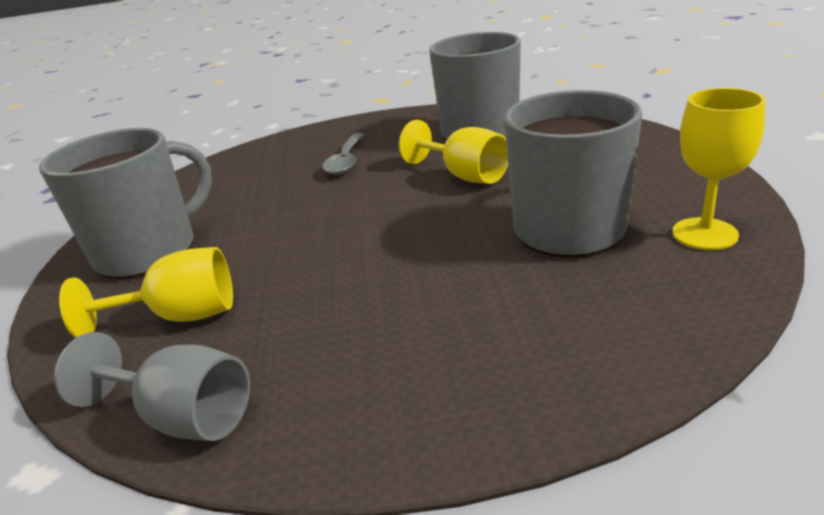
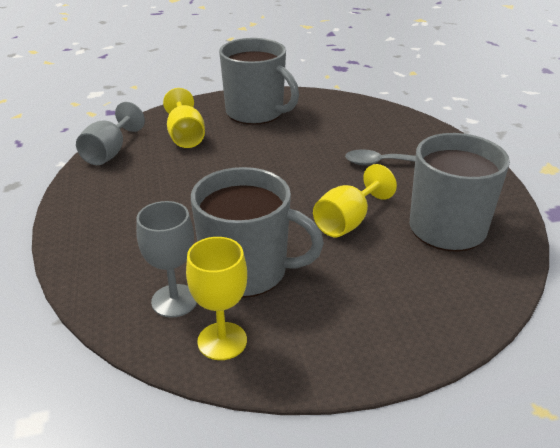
camera: 80 degrees right, 5 degrees up
(646, 275) = (174, 300): none -> grey goblet

